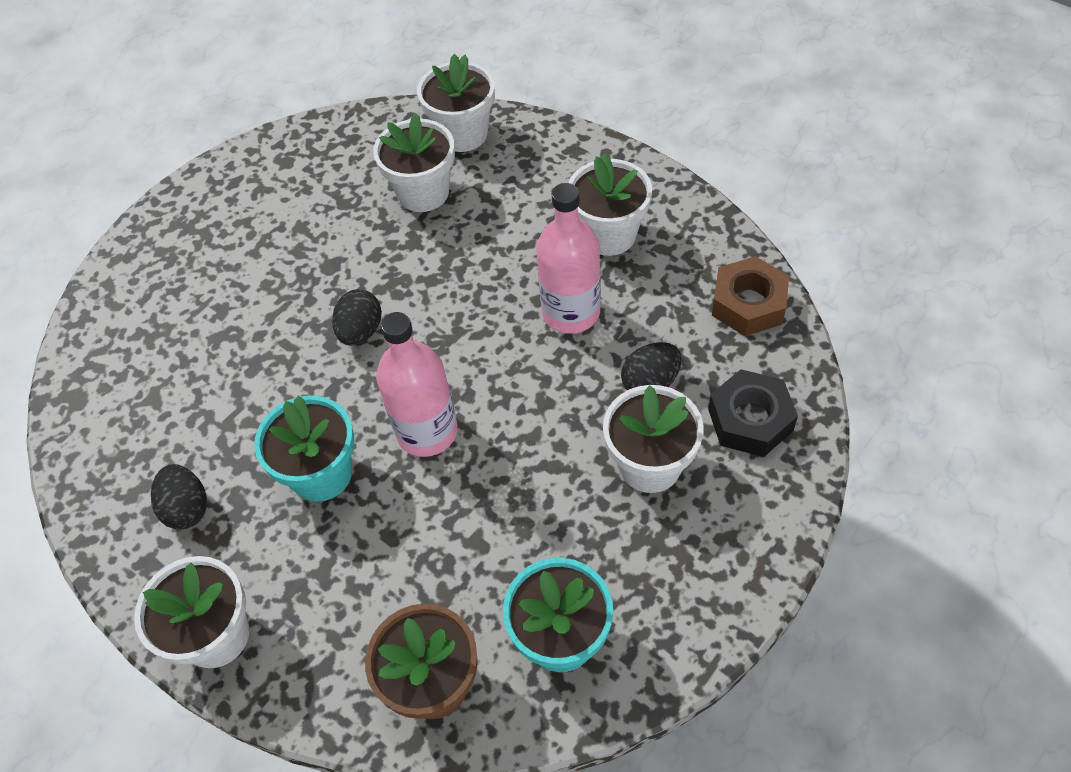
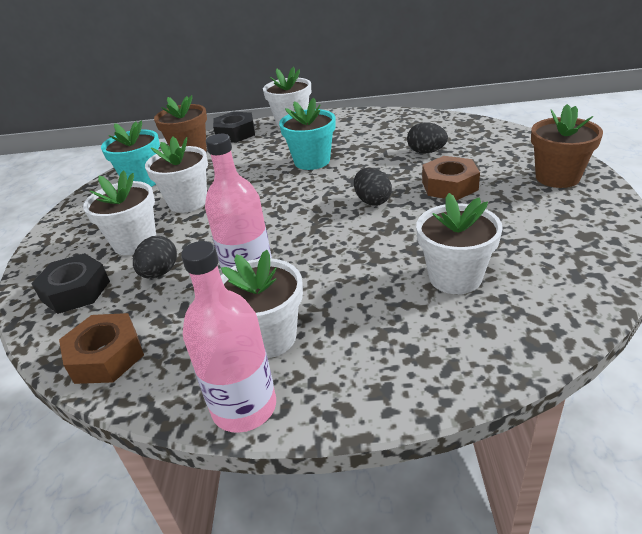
camera: 140 degrees right, 20 degrees down
(183, 230) = (557, 177): none -> brown flower pot
(187, 508) = (355, 131): black egg -> black egg (426, 152)
(271, 295) = (449, 185): none -> brown nut
(319, 687) = (235, 133): none -> black nut
(427, 431) = (278, 193): pink bottle -> pink bottle (244, 407)
(463, 134) = (501, 337): white flower pot -> white flower pot (188, 202)

